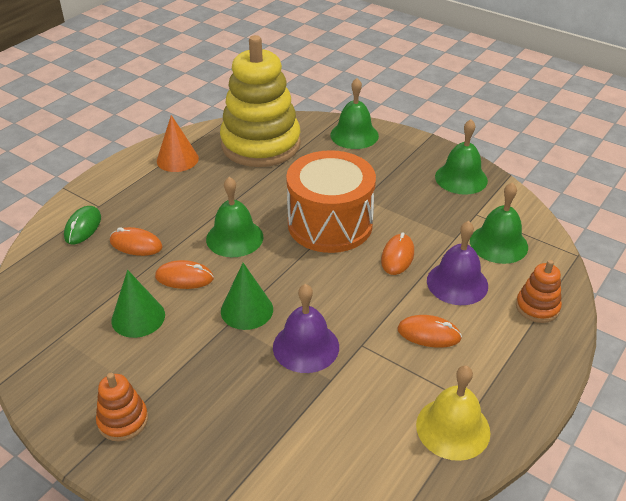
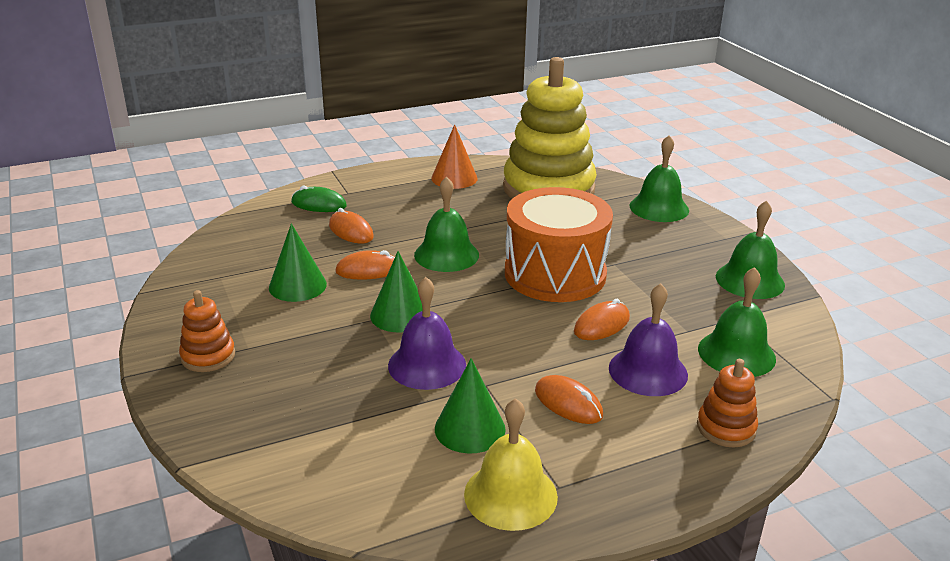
camera: 30 degrees right, 10 degrees down
(83, 227) = (319, 204): green mouse -> green mouse turned 60 degrees clockwise
(184, 277) = (368, 270): orange mouse -> orange mouse turned 45 degrees counterclockwise
(382, 387) = (470, 429): none -> green cone

